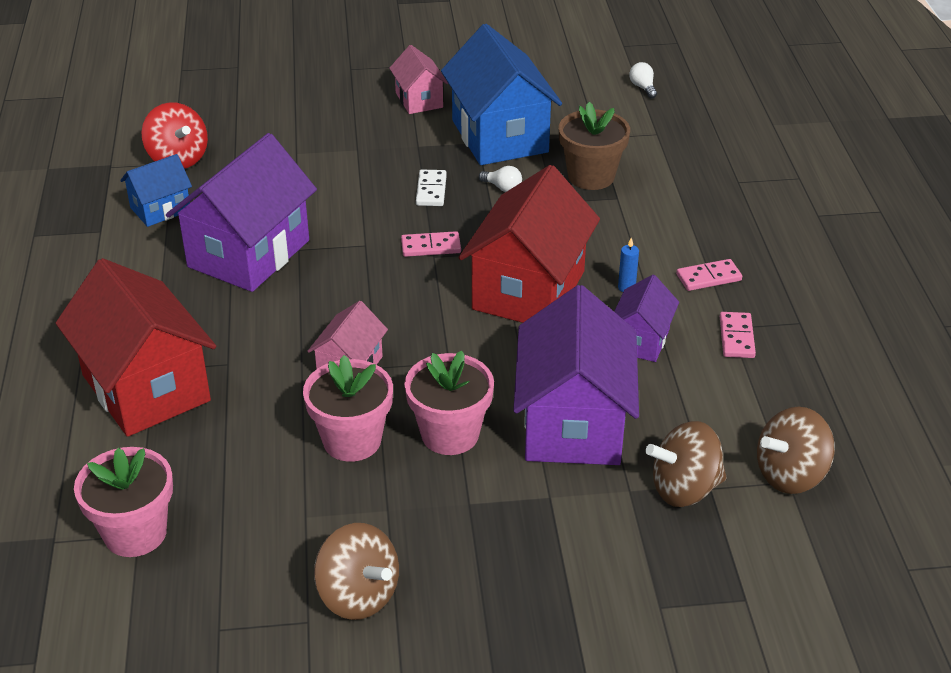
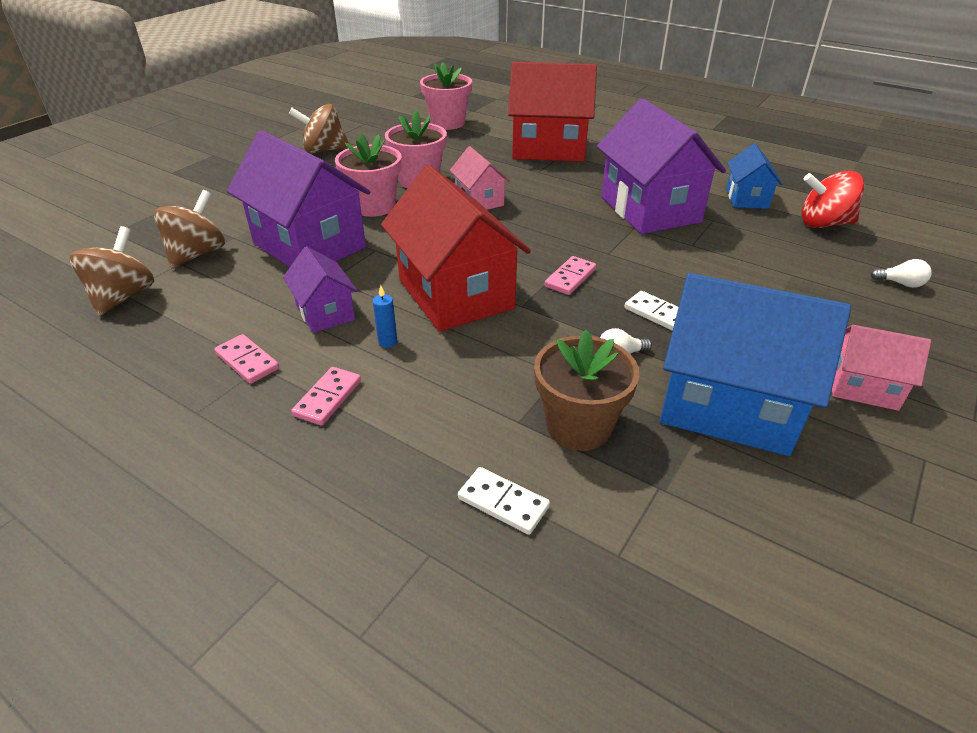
camera: 130 degrees right, 0 degrees up
(643, 87) = (771, 642): white light bulb -> white light bulb (900, 283)
(679, 176) = (503, 503): none -> white domino

